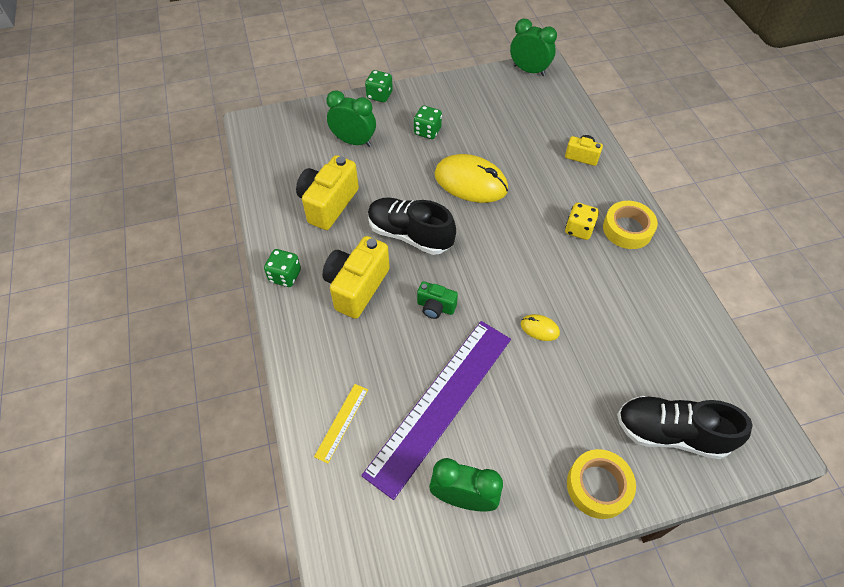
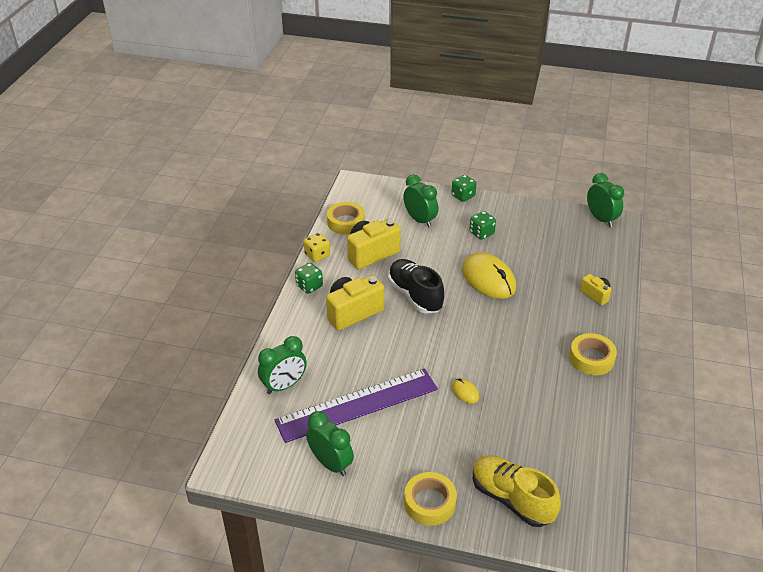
camera: 30 degrees right, 15 degrees down
(274, 176) = (346, 222): none -> yellow tape
(342, 422) = (284, 385): yellow ruler -> green clock
(435, 307) = (398, 347): green camera -> none
(579, 229) = (550, 343): yellow dice -> yellow dice (317, 255)
(671, 433) = (512, 499): black shoe -> yellow shoe

